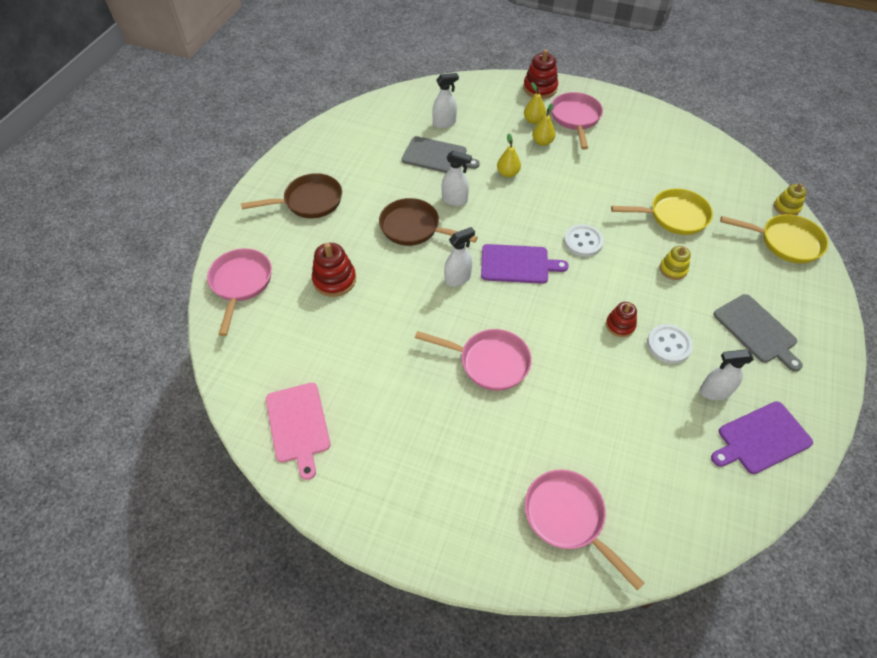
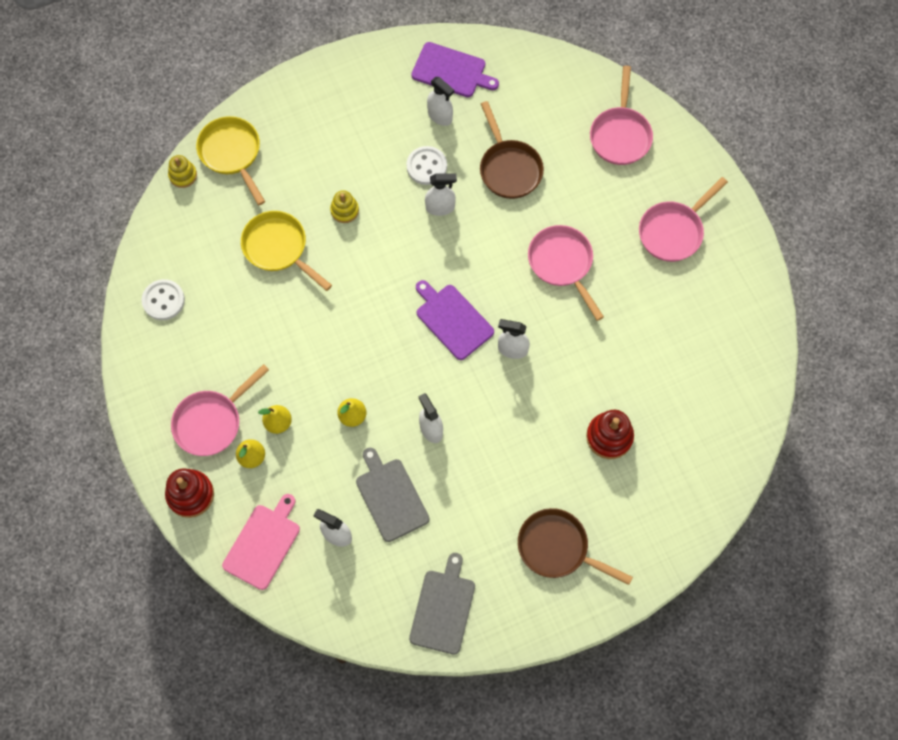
camera: 135 degrees left, 15 degrees up
(241, 283) = (687, 502): pink pan -> pink pan (673, 231)
(298, 425) = (736, 335): pink cutting board -> pink cutting board (263, 544)
(414, 228) = (496, 431): brown pan -> brown pan (509, 168)
(583, 242) = (378, 292): white button -> white button (163, 300)
(620, 325) = (440, 207): red stacking toy -> white spray bottle
(756, 330) = (354, 122): grey cutting board -> grey cutting board (443, 608)

